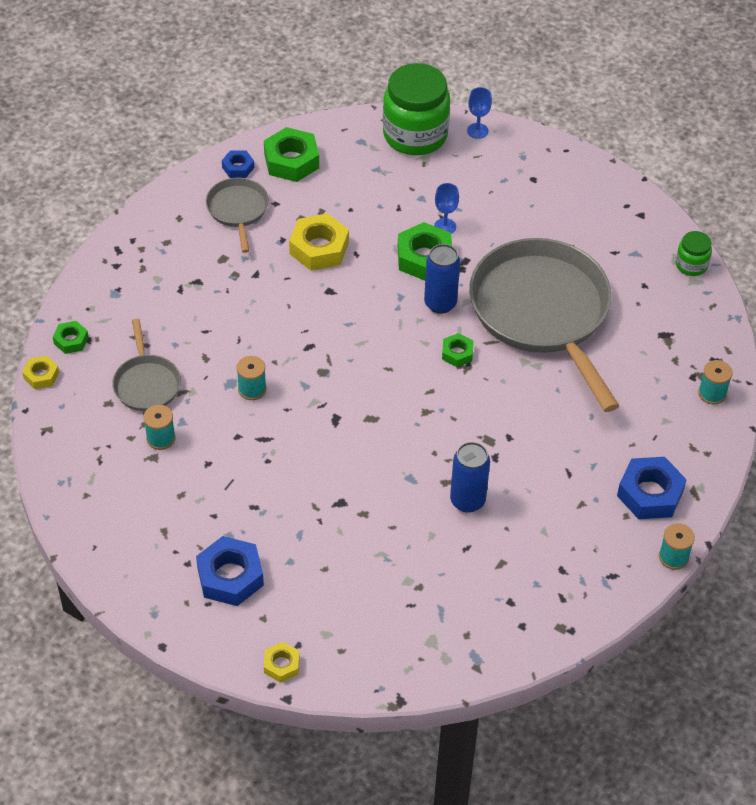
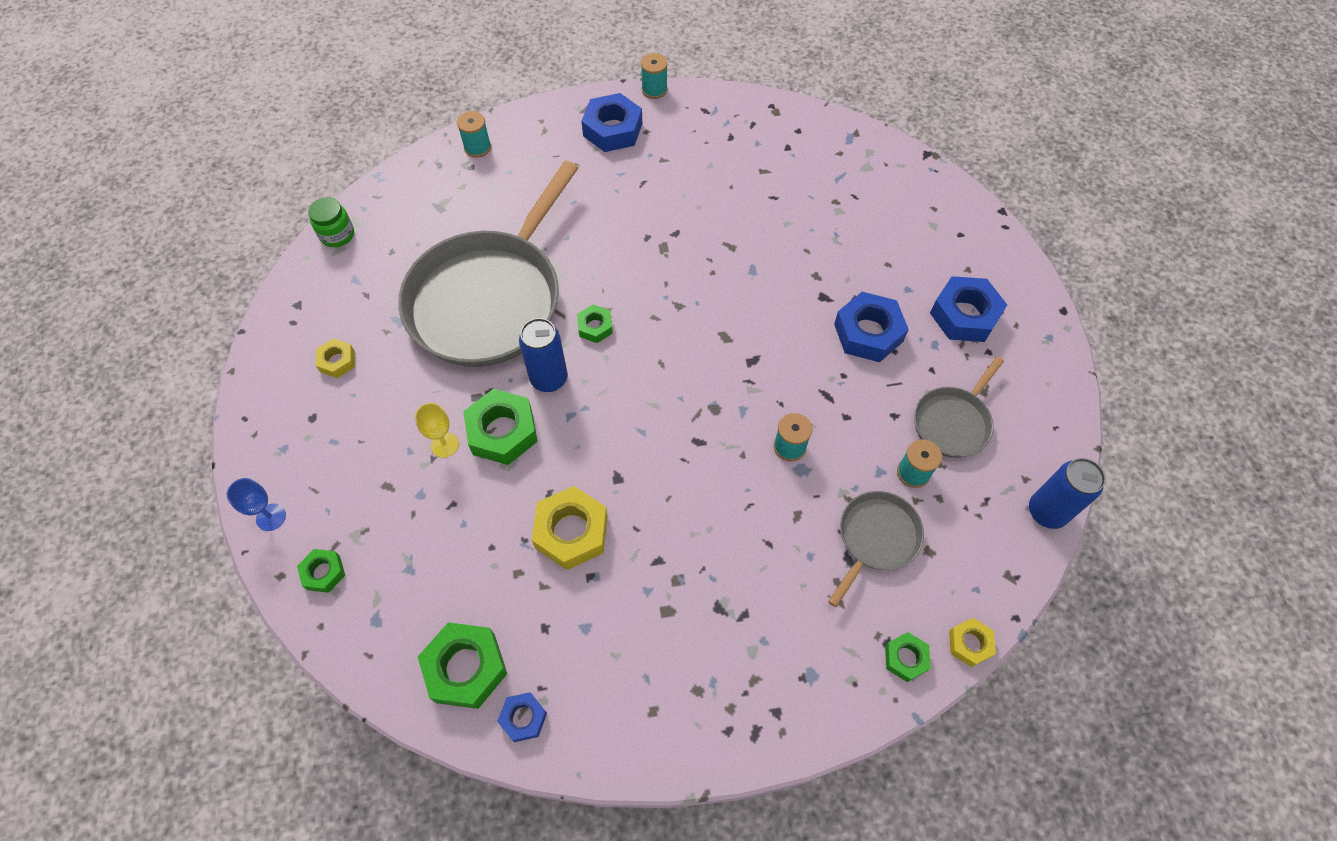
camera: 130 degrees left, 10 degrees up
(238, 210) = (588, 657): grey pan -> grey pan (953, 422)
(281, 665) = (985, 231): yellow nut -> yellow nut (337, 361)
(282, 503) = (868, 333): none -> blue nut
(415, 135) = (323, 572): green jar -> green nut
(445, 226) = (445, 445): blue goblet -> yellow goblet
(467, 500) = (733, 223): blue can -> blue can (1046, 512)

